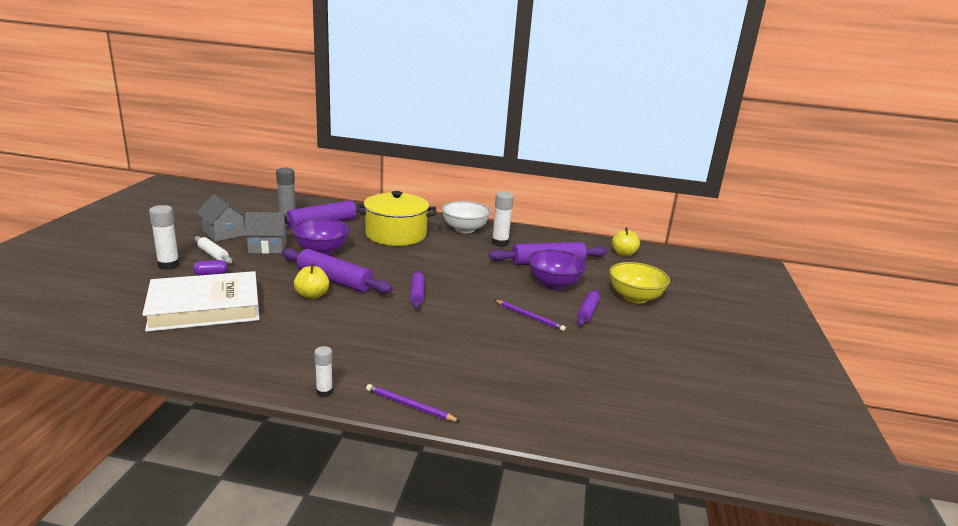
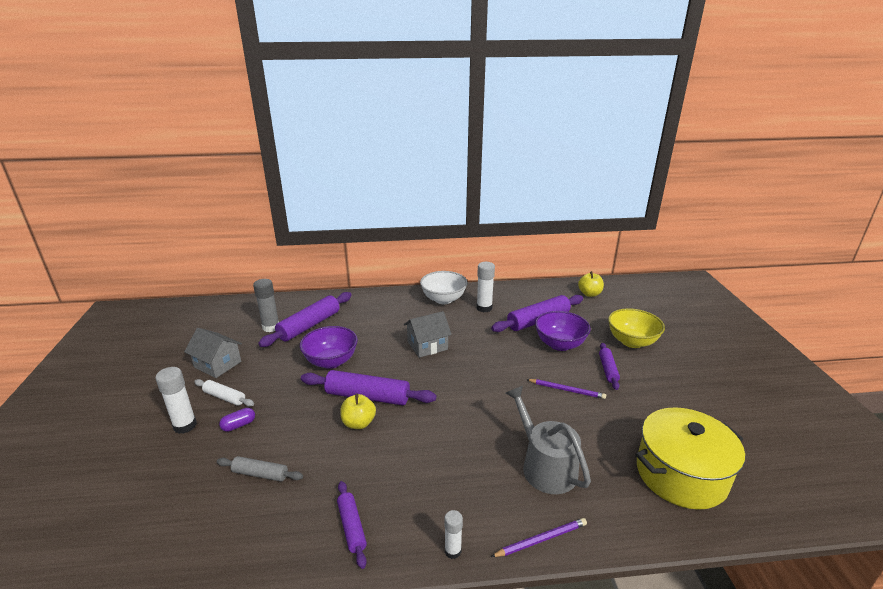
camera: 15 degrees left, 5 degrees up
(205, 307) = (260, 474): white book -> grey rolling pin
(267, 247) = (274, 371): grey house -> grey house (427, 345)
(396, 234) = (387, 321): yellow pot -> yellow pot (681, 474)
(409, 405) = (541, 539): purple pencil -> purple pencil turned 150 degrees clockwise
(417, 293) = (454, 391): purple rolling pin -> purple rolling pin (351, 527)
(458, 361) = (545, 466): none -> grey watering can

